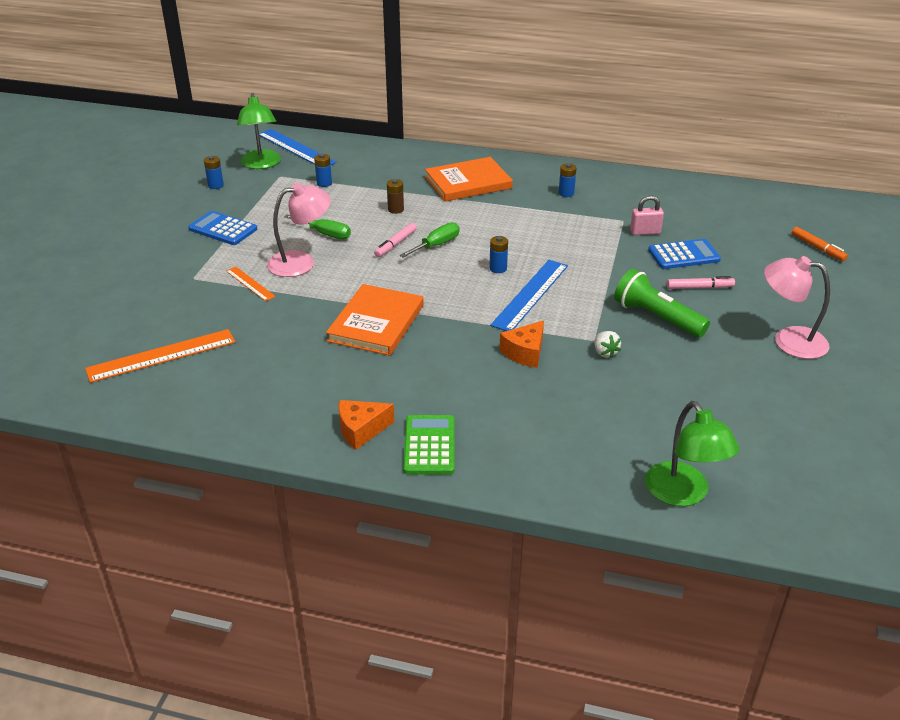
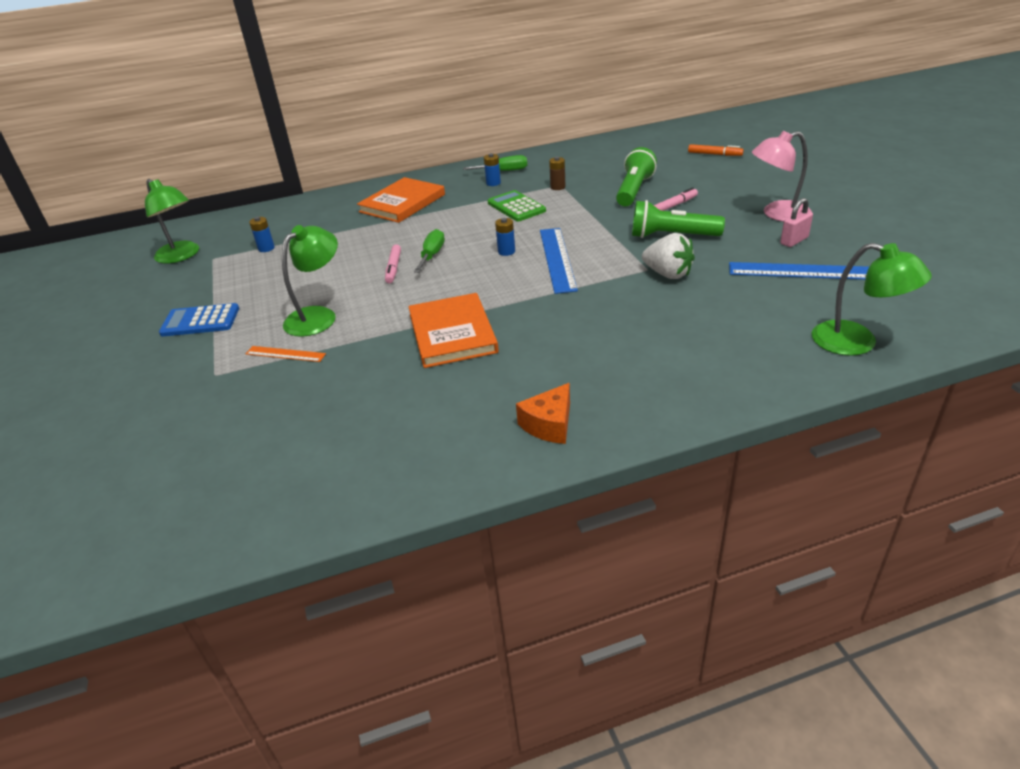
camera: 30 degrees left, 0 degrees up
(161, 355) = (259, 459): orange ruler -> none
(215, 185) = (149, 289): blue battery -> none
(296, 148) = (204, 232): blue ruler -> blue ruler (802, 271)
(301, 262) = (318, 316): pink lamp -> green lamp
(325, 234) = (315, 285): green screwdriver -> green screwdriver (504, 171)
(395, 209) = (361, 243): brown battery -> brown battery (558, 187)
(429, 445) = (625, 406): green calculator -> green calculator (516, 207)
(525, 353) = (608, 300): orange cheese -> none
(605, 352) = (668, 274): white strawberry -> white strawberry, size x1.72
(645, 232) = (587, 186): pink padlock -> pink padlock (794, 241)
(683, 255) = (634, 190): blue calculator -> green flashlight

